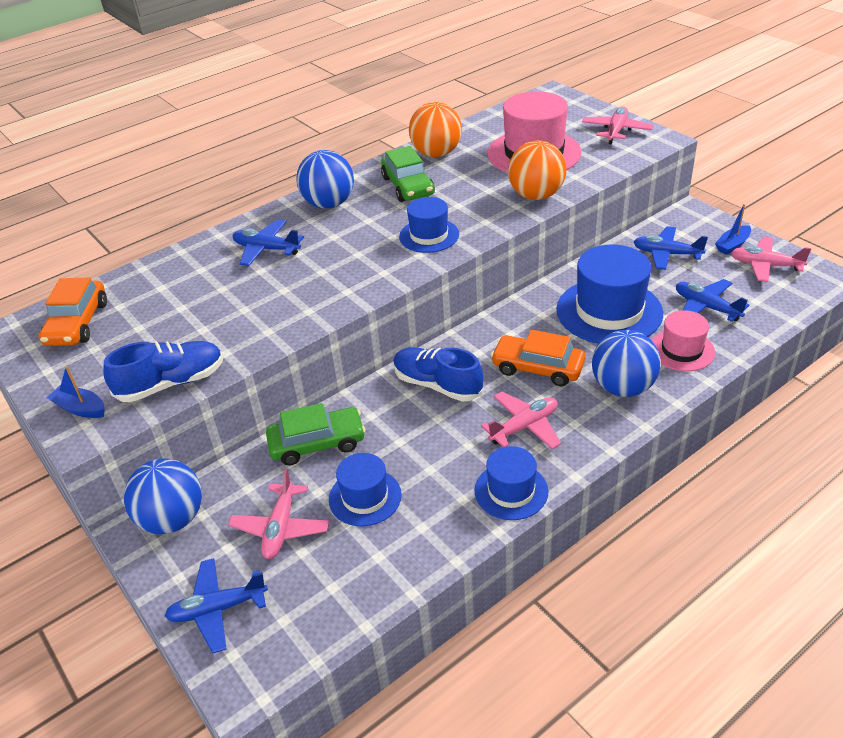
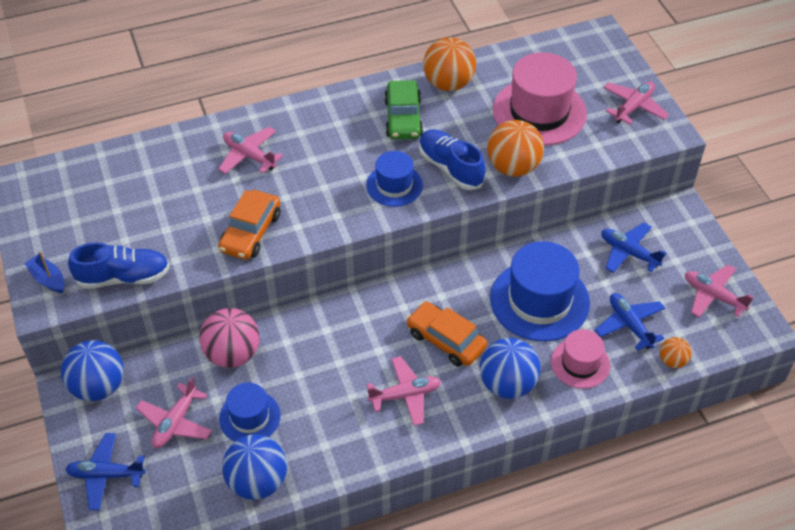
camera: 15 degrees right, 10 degrees up
(77, 323) = (70, 189): orange car -> orange car (251, 232)
(266, 249) = (249, 156): blue plane -> pink plane
(317, 443) = (233, 354): green car -> pink ball
(329, 204) = (324, 118): blue ball -> blue ball (257, 481)
(437, 385) = (353, 329): blue shoe -> blue shoe (450, 168)
(511, 491) = (365, 451): blue hat -> none
(732, 245) = (697, 262): blue boat -> none
(766, 324) = (672, 361): none -> orange ball

